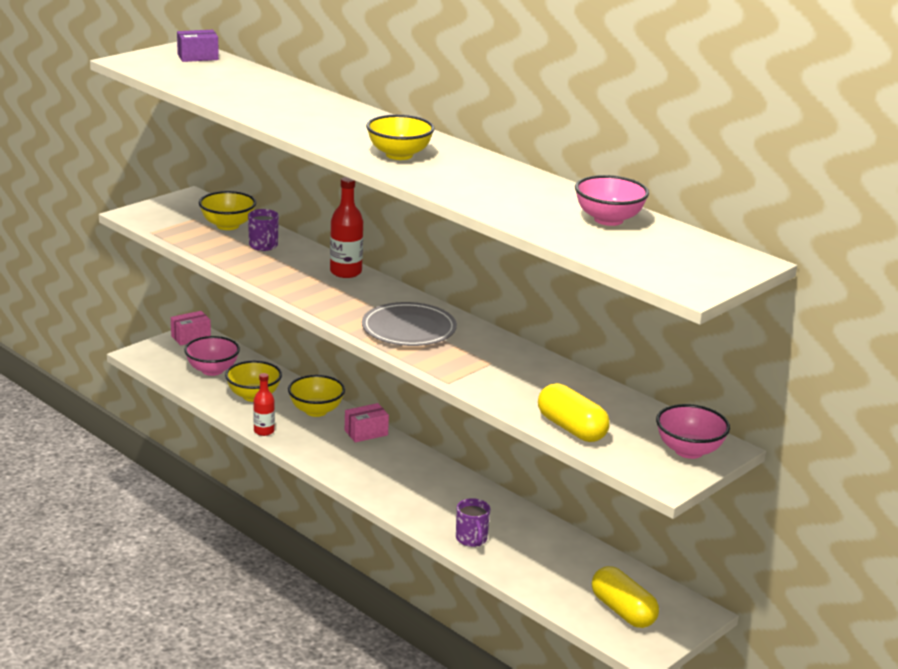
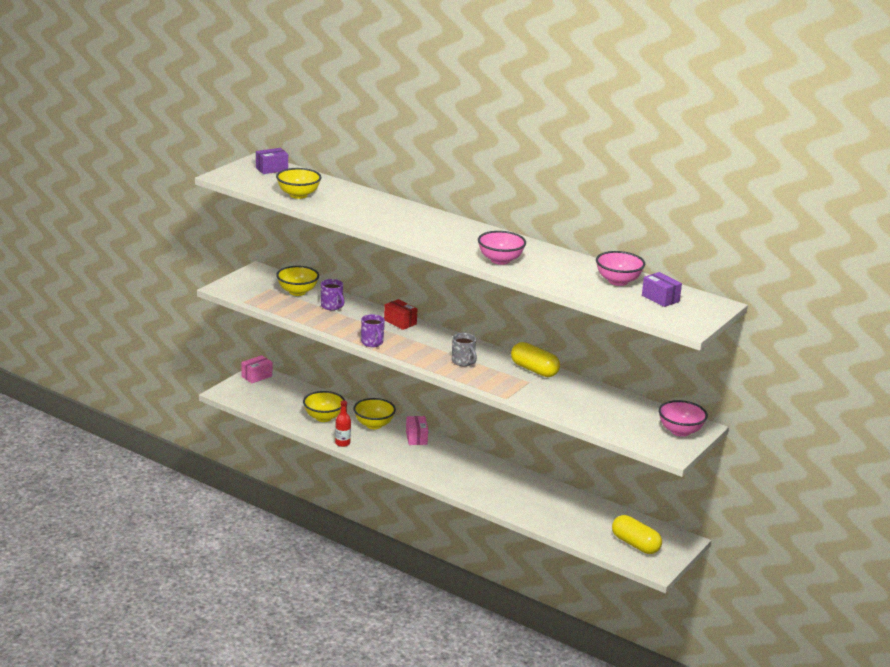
camera: 10 degrees left, 0 degrees up
(212, 370) = (284, 400): pink bowl -> pink bowl (500, 260)
(345, 272) = (400, 322): red bottle -> red box
(366, 433) = (416, 438): pink box -> pink box turned 60 degrees counterclockwise
(399, 155) = (458, 242): yellow bowl -> yellow bowl (298, 195)
(409, 329) = (463, 362): grey plate -> grey mug
(471, 539) = (518, 506): purple mug -> purple mug (372, 343)
(571, 428) = (599, 423): yellow capsule -> yellow capsule (534, 370)
(663, 247) = (660, 298): none -> purple box

